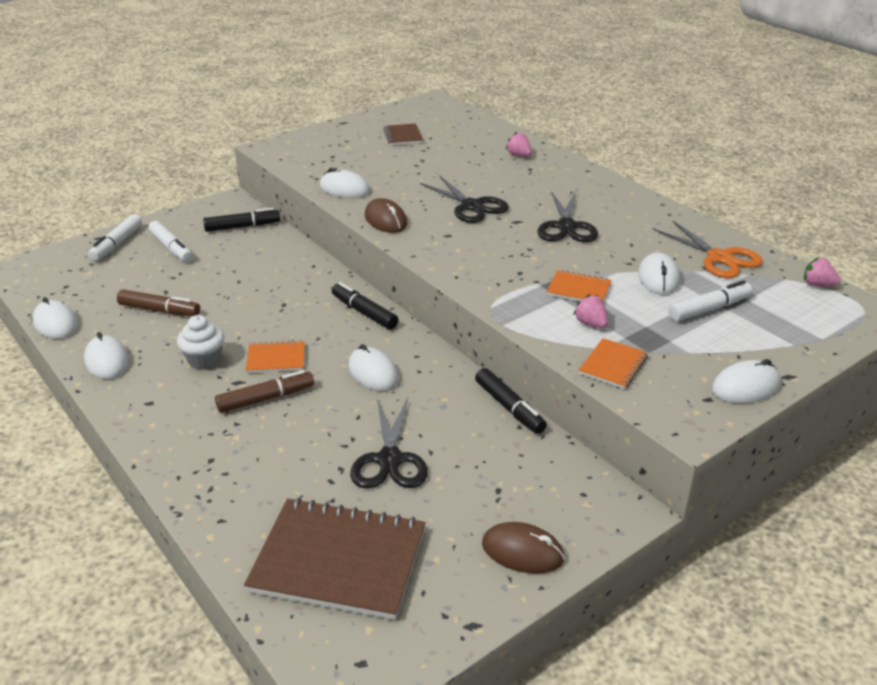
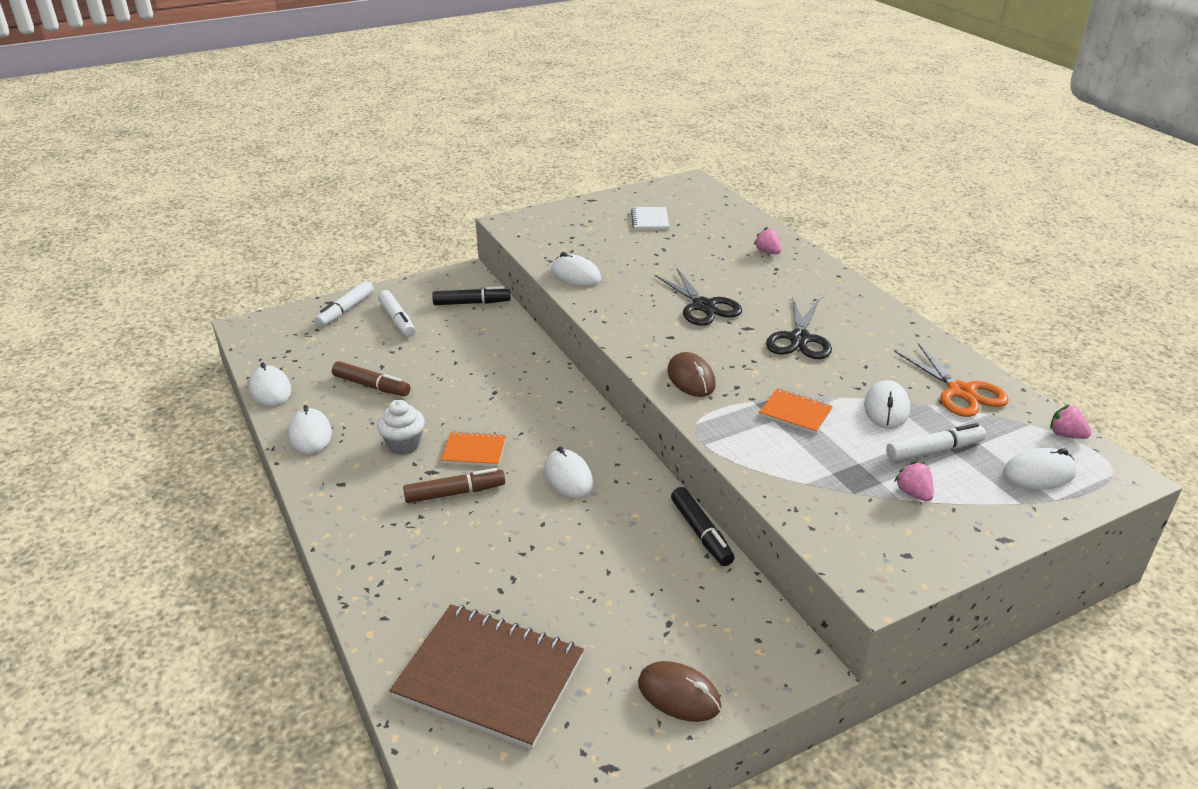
camera: 10 degrees right, 0 degrees up
(364, 312) = (574, 410): black marker -> none
(385, 220) = (610, 314): brown mouse -> brown mouse (691, 378)
(390, 460) = (564, 575): black scissors -> none
(403, 136) = (650, 220): brown notebook -> white notebook
(590, 324) = (799, 453): pink strawberry -> pink strawberry (913, 493)
(613, 365) = (811, 504): orange notebook -> none
(745, 386) = (952, 546): white mouse -> white mouse (1039, 473)

